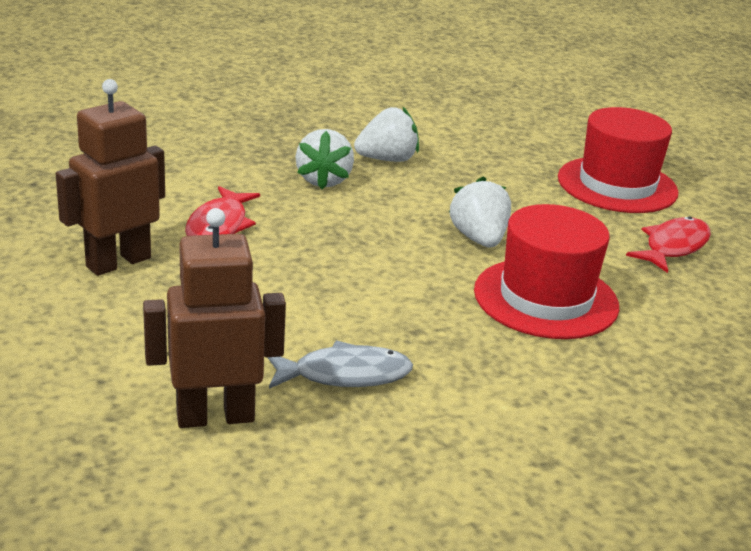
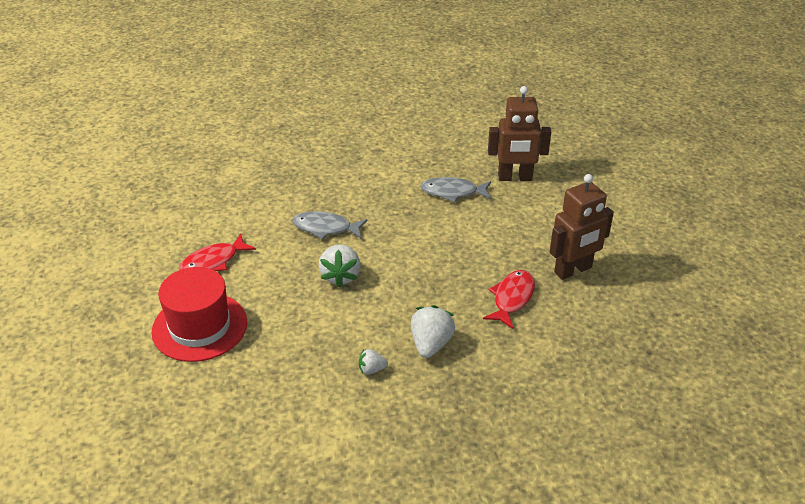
camera: 165 degrees left, 10 degrees up
(387, 160) = (371, 369): white strawberry -> white strawberry, size x0.54
(546, 298) = (325, 228): red hat -> grey fish

